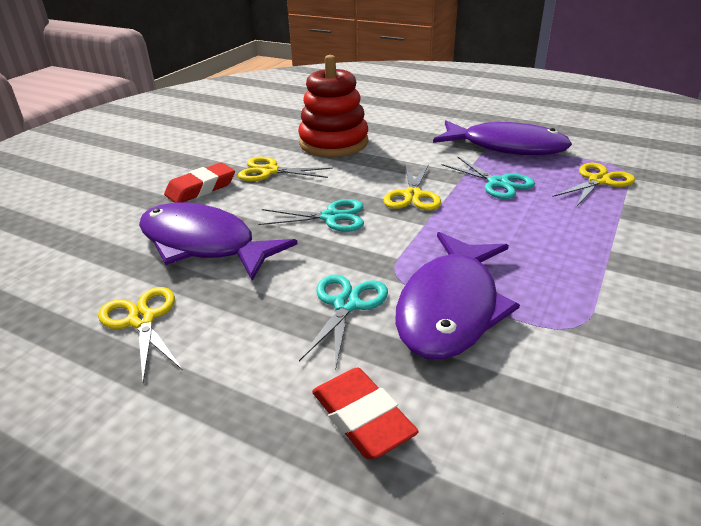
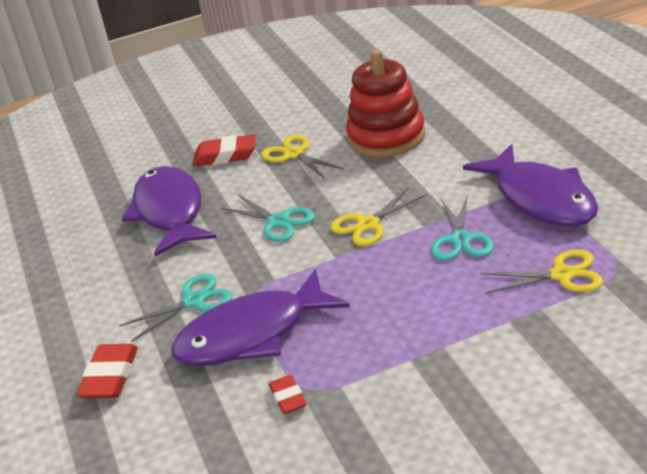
camera: 45 degrees right, 0 degrees up
(142, 320) = (78, 258): yellow scissors -> none
(572, 342) = (288, 398): none -> red eraser

